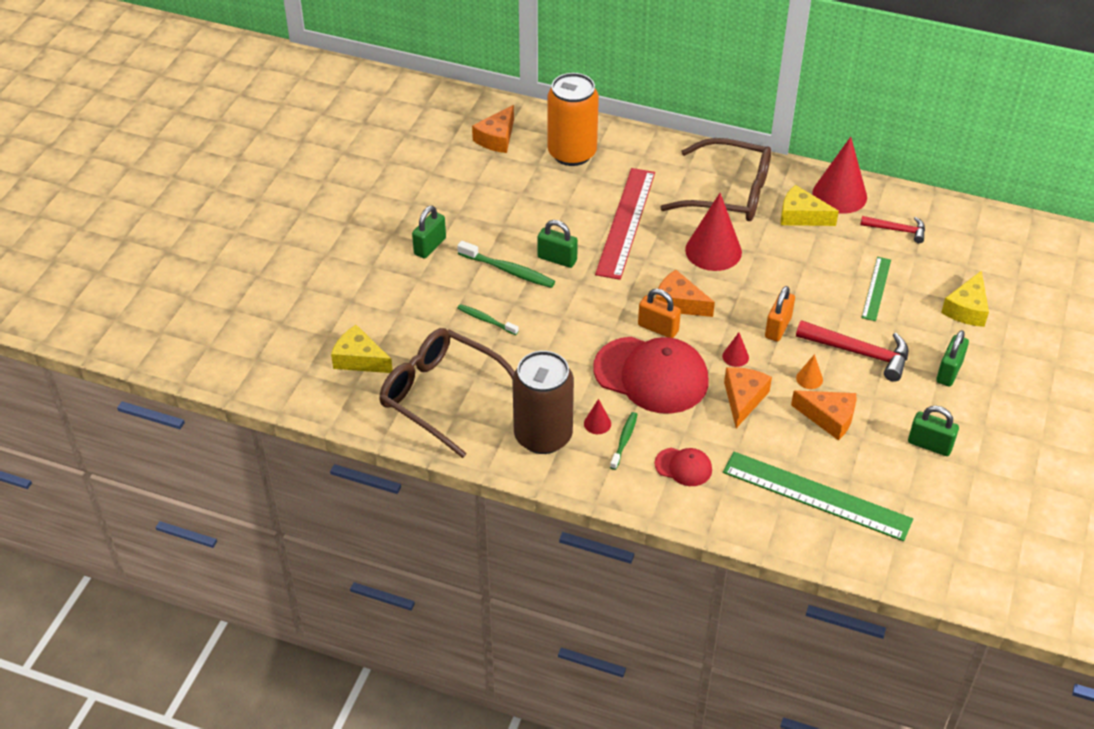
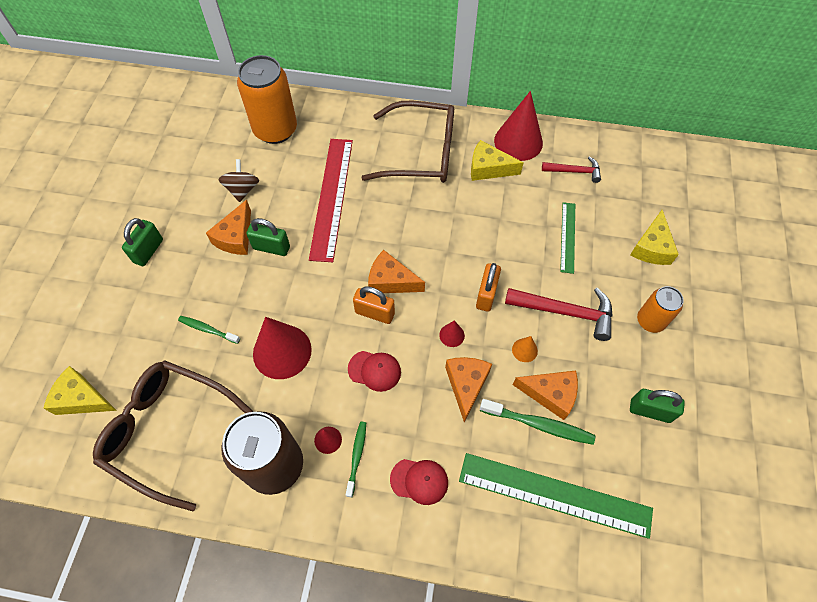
camera: 10 degrees left, 15 degrees up
(497, 138) = (205, 123): orange cheese -> orange cheese (236, 237)
(508, 270) = (226, 267): green toothbrush -> green toothbrush (538, 424)
(531, 204) = (242, 190): none -> brown spinning top
(651, 375) = (374, 370): red cap -> red cap, size x0.47
(713, 251) = (415, 217): red cone -> red cone (282, 351)
(949, 372) = (650, 321): green padlock -> orange can

